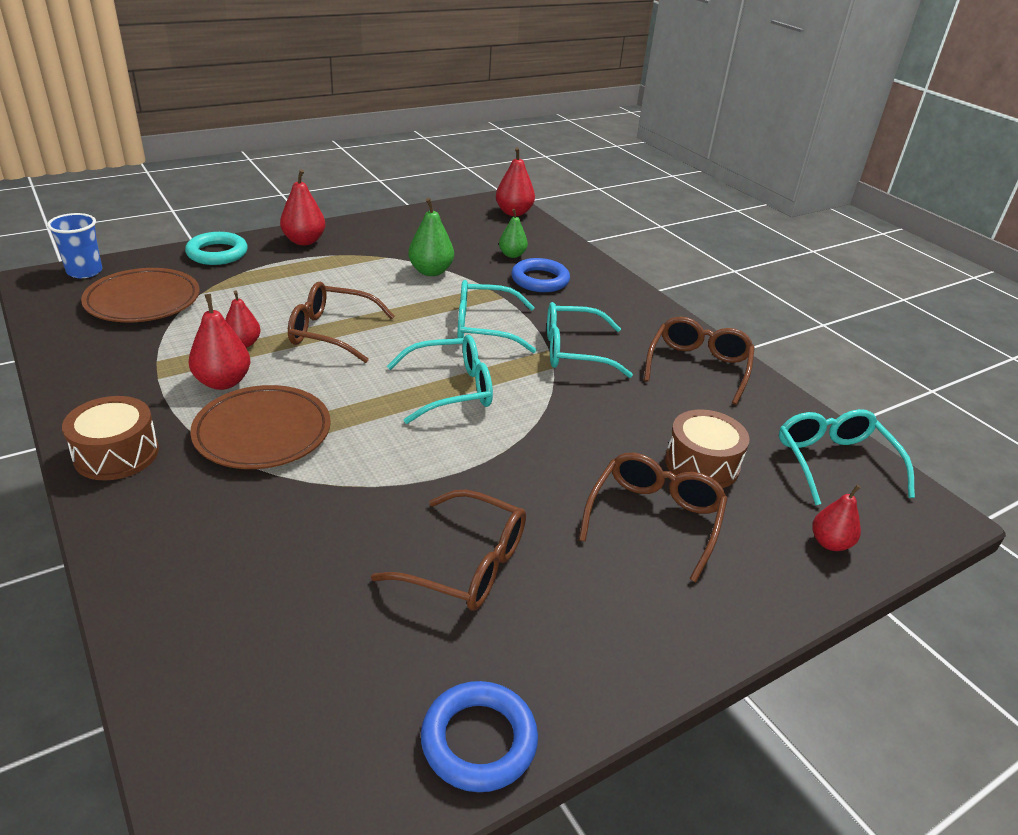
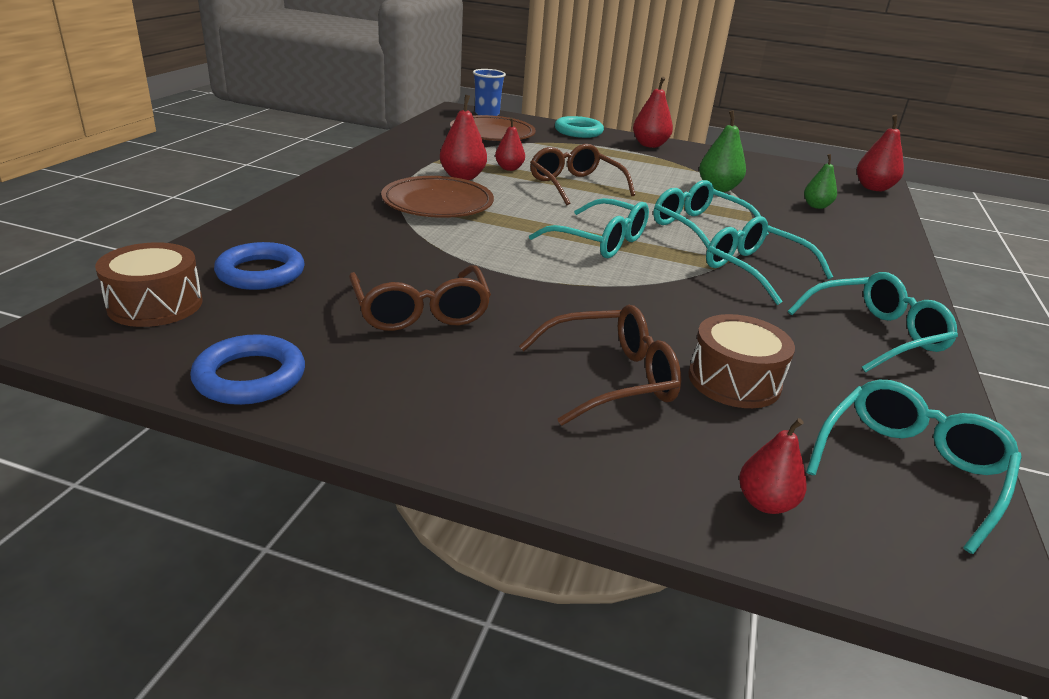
camera: 50 degrees right, 5 degrees down
(116, 454) = (352, 177): brown drum -> brown drum (155, 304)
(540, 280) = (813, 226): blue ring -> blue ring (261, 273)
(698, 366) = (876, 334): brown glasses -> turquoise glasses

